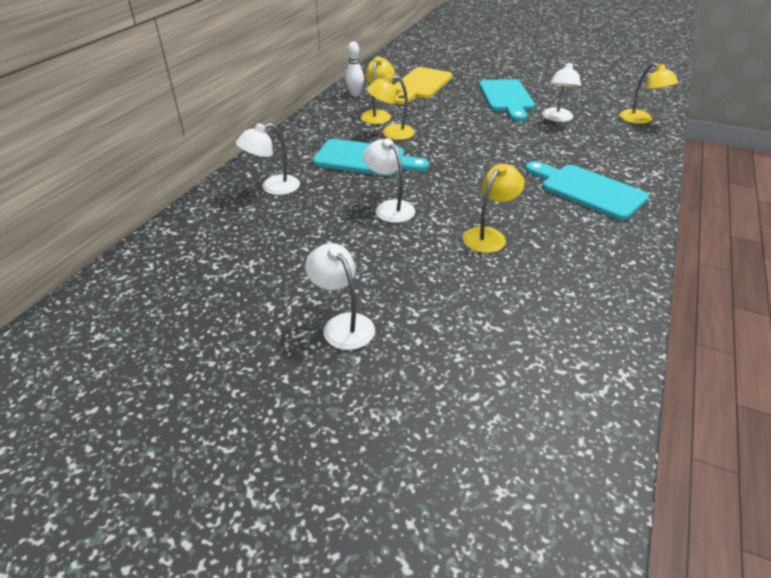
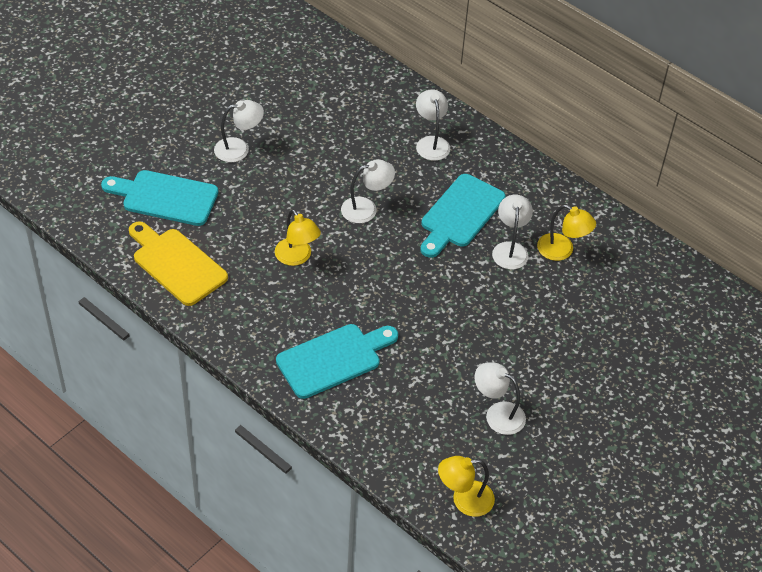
camera: 105 degrees right, 10 degrees up
(355, 94) = (629, 246): white bowling pin -> none
(391, 133) = (510, 249): yellow lamp -> white lamp
(420, 85) = (641, 317): yellow cutting board -> yellow cutting board (176, 264)
(506, 98) = (574, 390): turquoise cutting board -> turquoise cutting board (165, 197)

